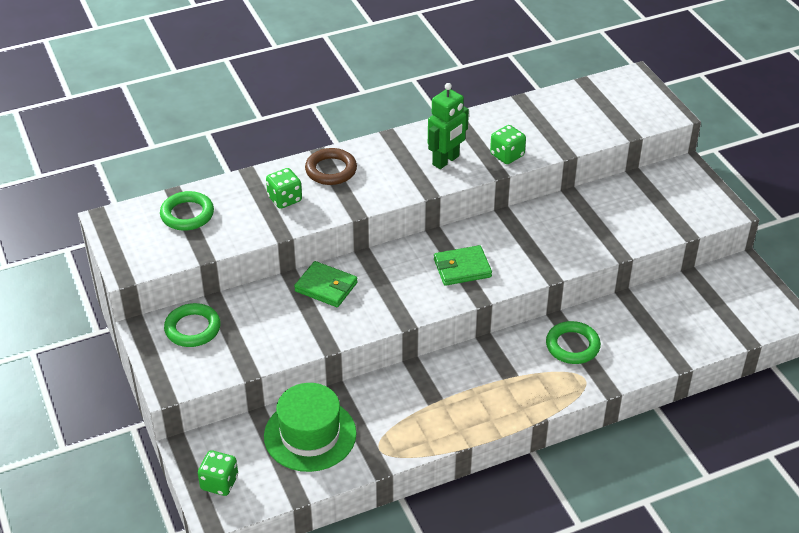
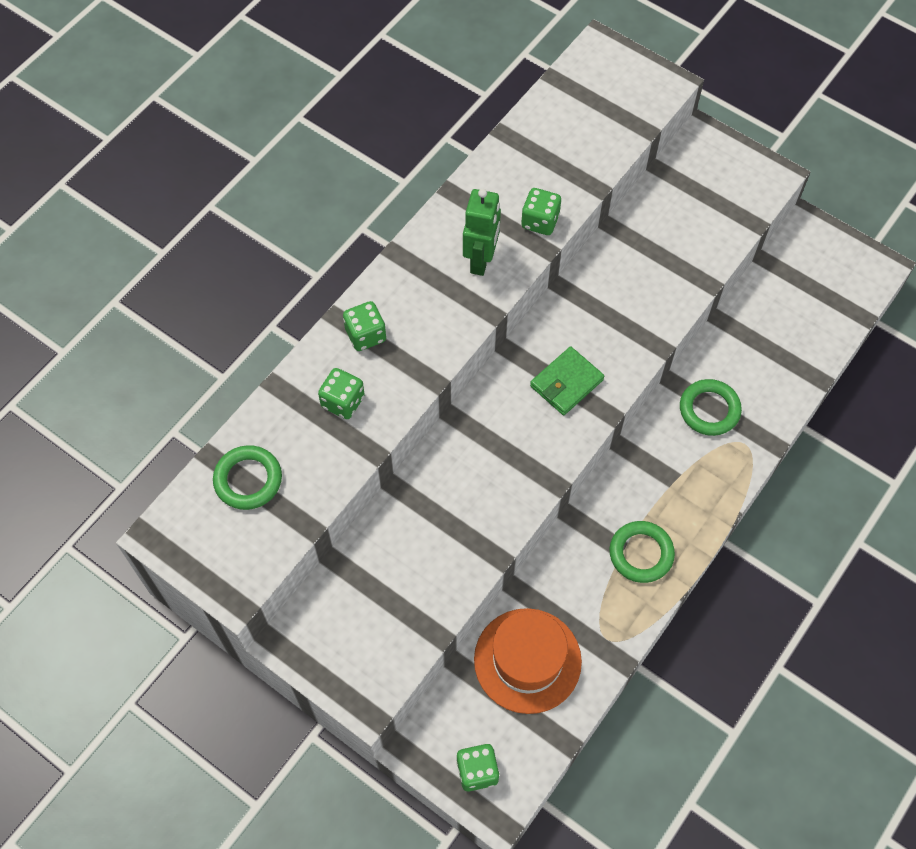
camera: 30 degrees left, 20 degrees up
(193, 328) = (339, 613): green ring -> green ring (641, 554)
(310, 435) = (527, 660): green hat -> orange hat
(326, 287) = (443, 481): green wallet -> none
(331, 170) = (365, 335): brown ring -> green dice

